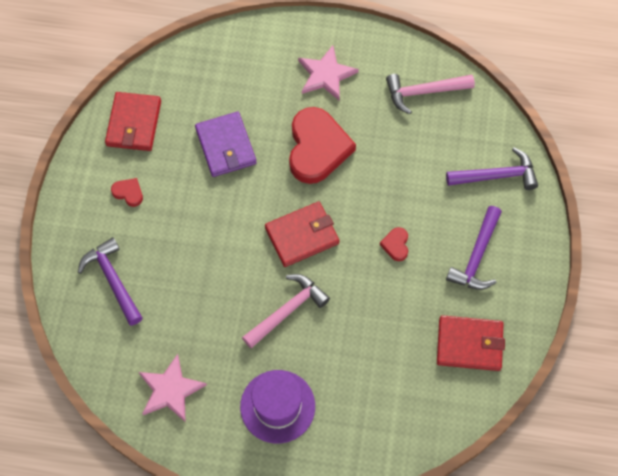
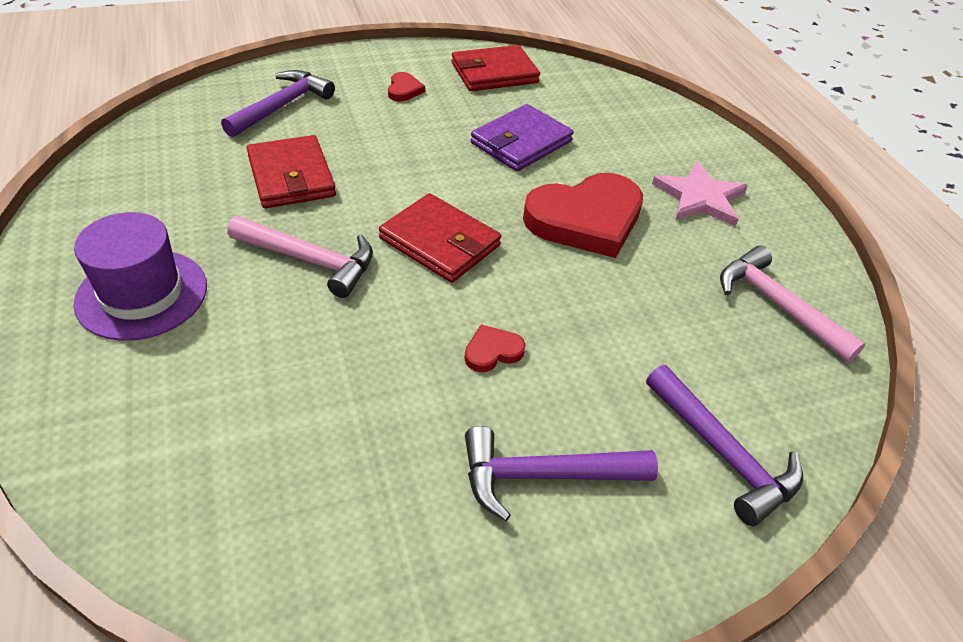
camera: 60 degrees right, 20 degrees down
(170, 390) = (141, 186): pink star -> none
(469, 344) = (354, 526): red wallet -> red wallet (291, 176)

